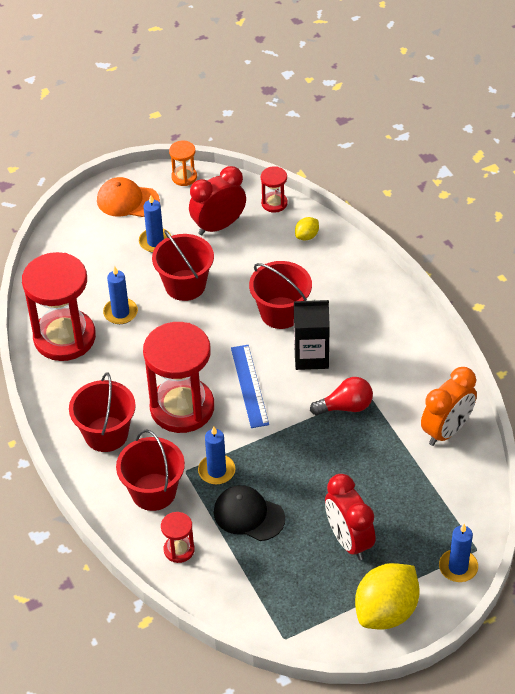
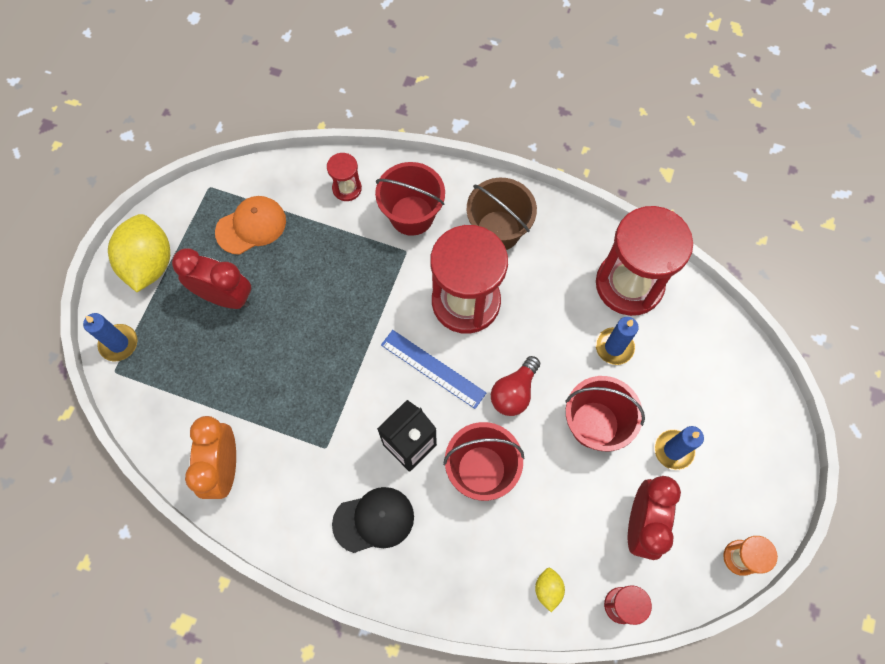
camera: 135 degrees right, 20 degrees up
(106, 434) = (498, 231): red bucket -> brown bucket
(127, 200) = (754, 476): orange cap -> orange cap (251, 226)
(216, 471) = (382, 270): blue candle -> none
(248, 515) = (322, 255): black cap -> black cap (374, 520)
(345, 407) = (333, 417): red light bulb -> red light bulb (514, 392)

